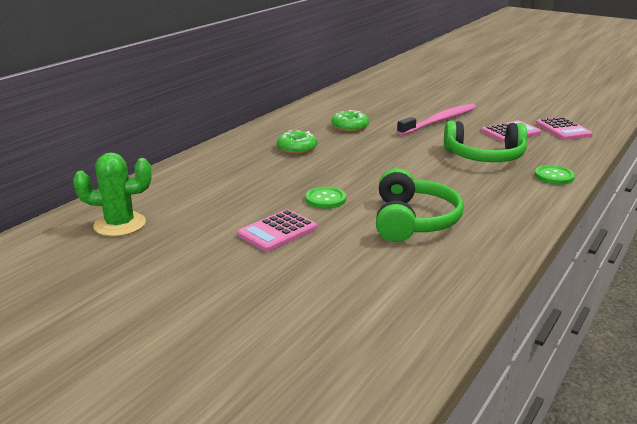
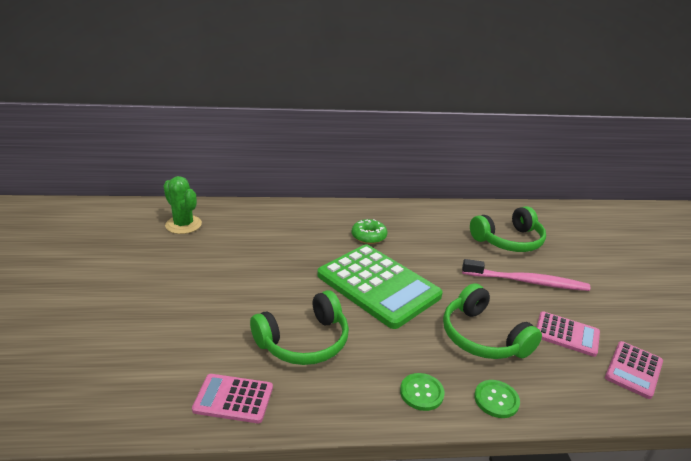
camera: 50 degrees right, 5 degrees up
(277, 231) = (226, 285): pink calculator -> pink calculator (233, 399)
(325, 199) = (297, 284): green button -> green button (421, 393)
(350, 127) = (442, 242): green donut -> none
(375, 168) = (378, 285): none -> green calculator
(382, 107) = (508, 240): none -> green headphones

